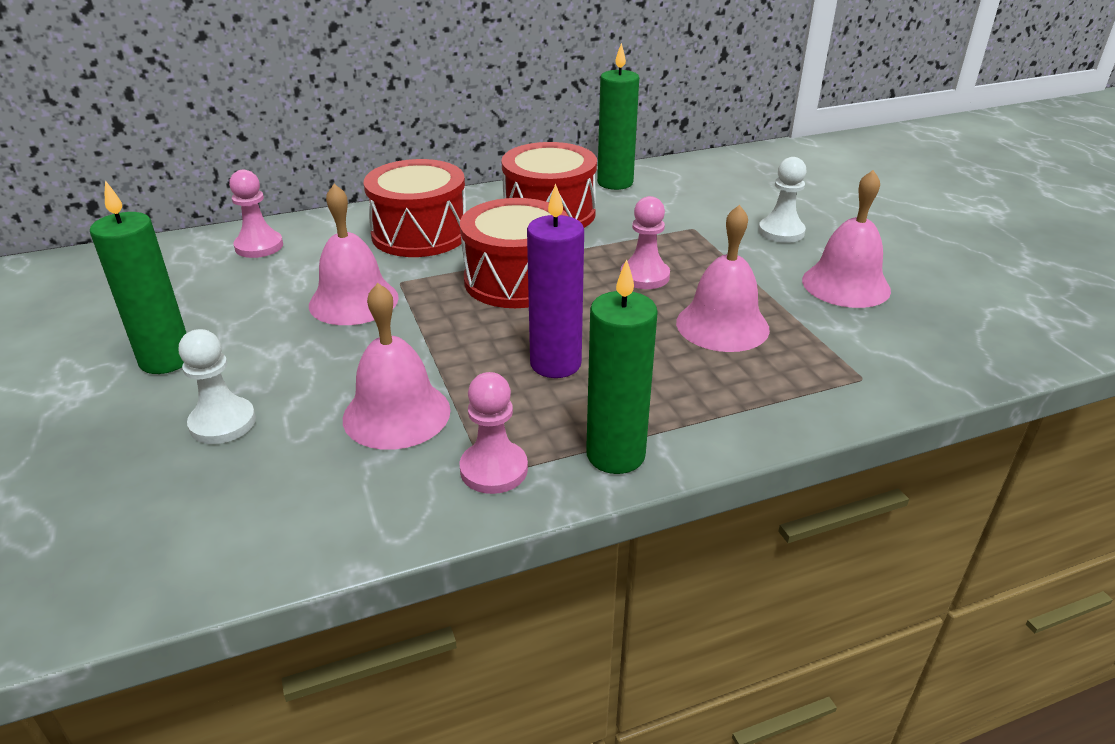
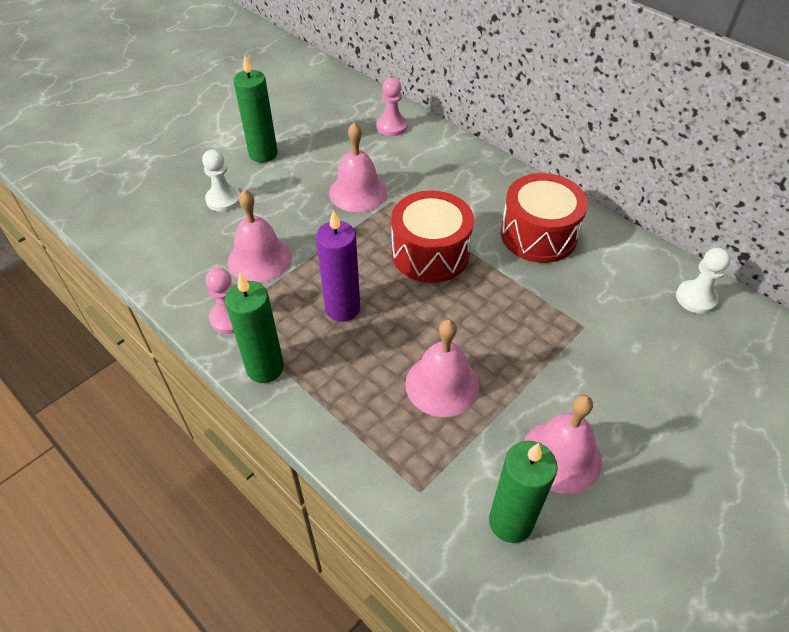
camera: 65 degrees right, 15 degrees up
(420, 234) = (457, 184): red drum -> none
(615, 183) = (625, 253): green candle -> green candle (510, 522)
(644, 276) = (482, 319): pink pawn -> none
(781, 232) = (626, 389): white pawn -> white pawn (696, 298)

